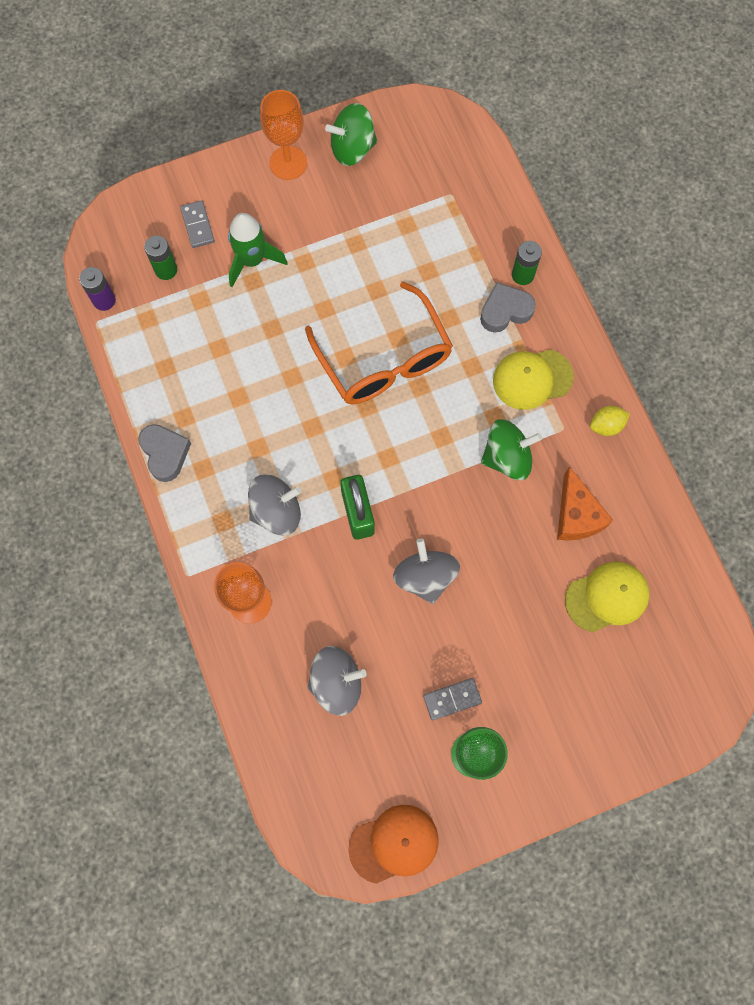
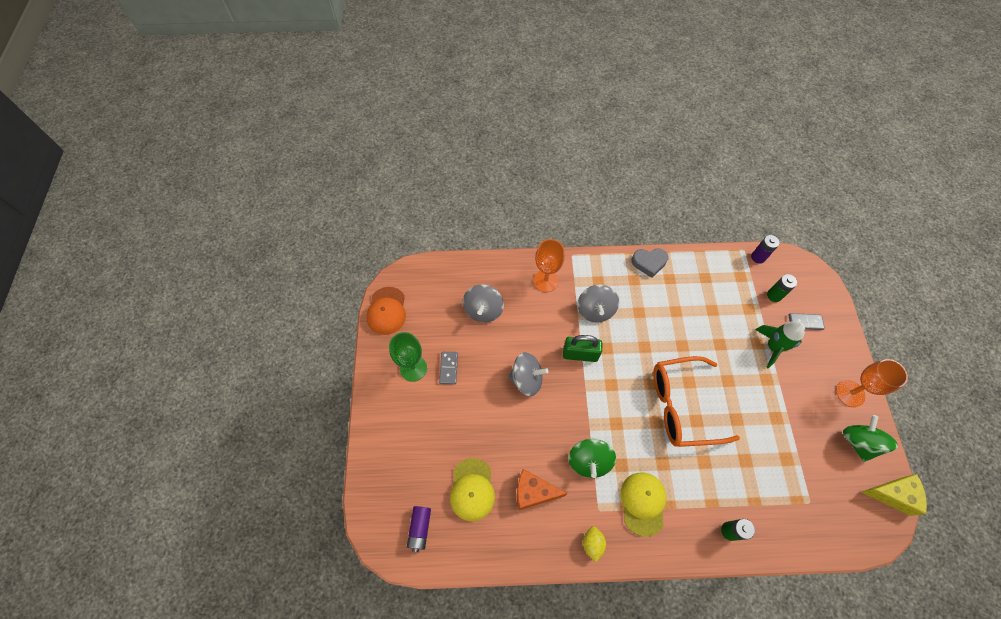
camera: 110 degrees right, 10 degrees down
(405, 110) = (892, 495): none -> yellow cheese
(505, 311) = (702, 505): grey heart -> none
(684, 646) = (420, 528): none -> purple battery

